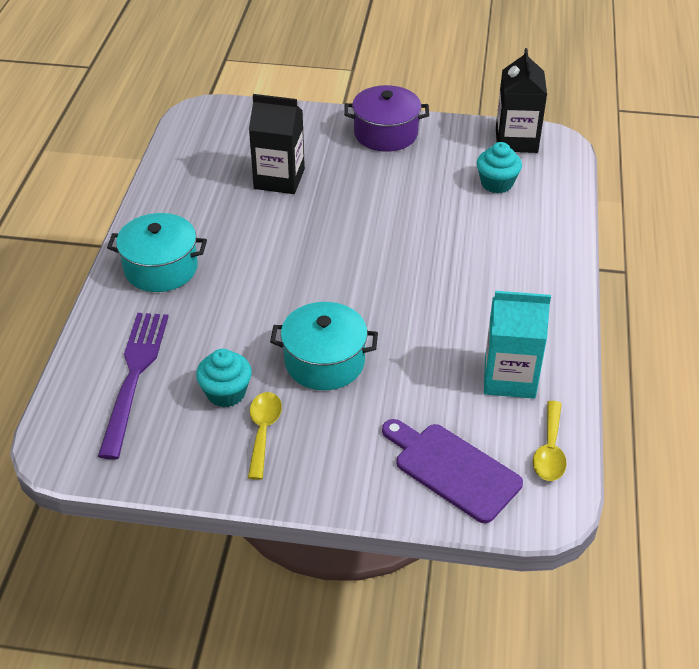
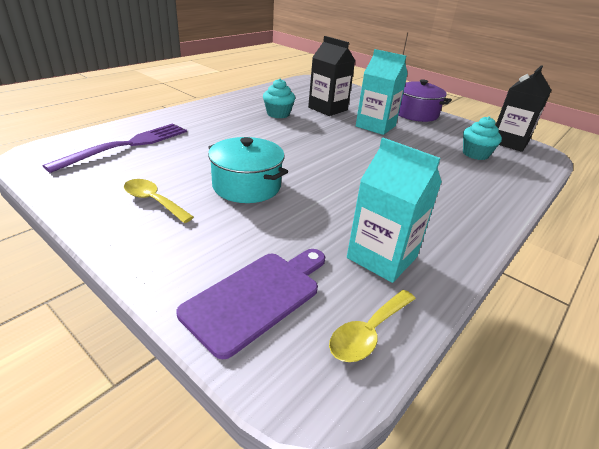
camera: 30 degrees right, 10 degrees down
(161, 268) = (213, 115): turquoise pot -> none
(226, 393) = (163, 173): turquoise cupcake -> turquoise cupcake (278, 114)
(263, 431) = (153, 201): yellow spoon -> yellow spoon turned 90 degrees counterclockwise
(362, 186) = (375, 126): none -> turquoise carton
(453, 469) = (256, 297): purple cutting board -> purple cutting board turned 60 degrees clockwise

